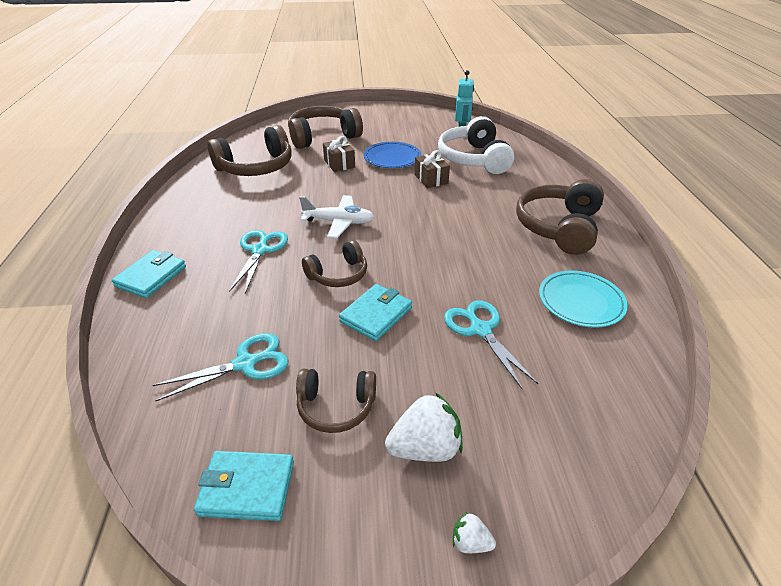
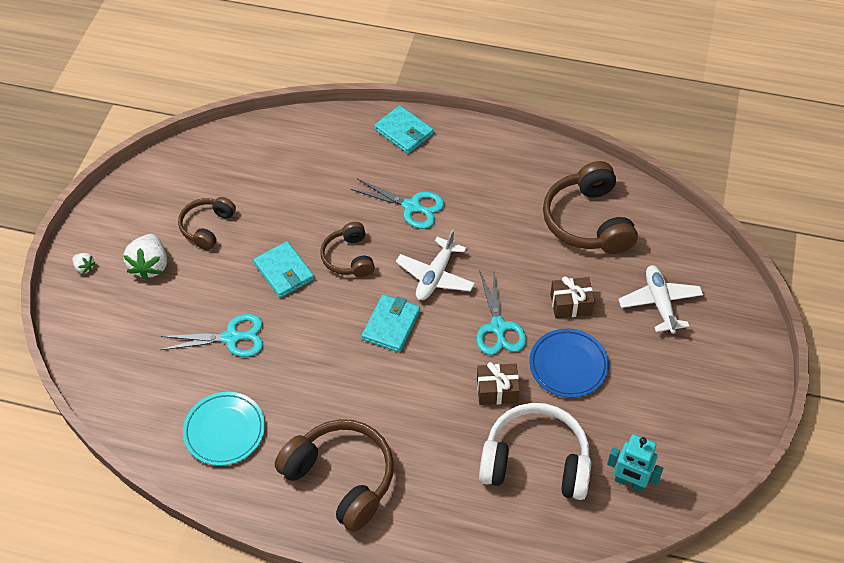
camera: 110 degrees right, 15 degrees up
(246, 363) = (272, 184): turquoise scissors -> turquoise scissors (498, 327)
(247, 488) = (174, 176): turquoise wallet -> turquoise wallet (391, 325)
(323, 137) = (659, 303): brown headphones -> white plane
(470, 542) = (84, 267): white strawberry -> white strawberry turned 90 degrees clockwise

